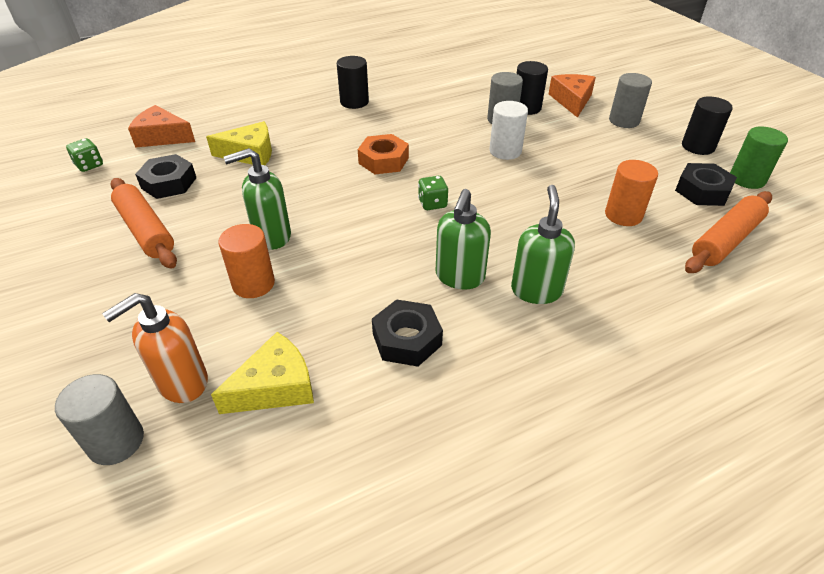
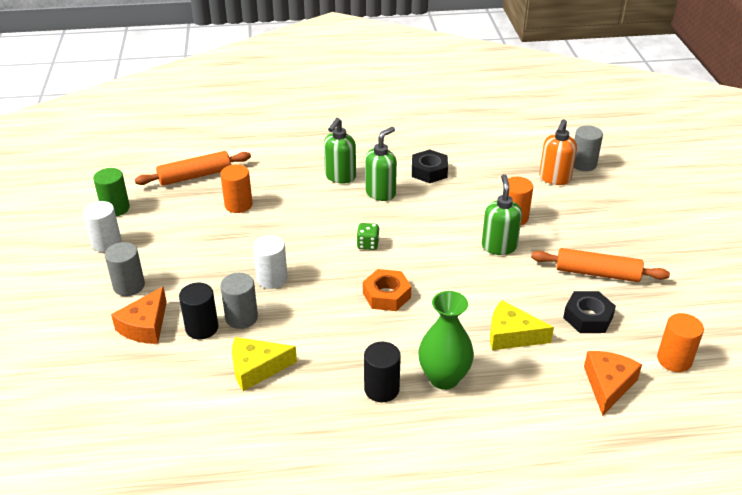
camera: 160 degrees left, 5 degrees down
(89, 165) = (674, 360): green dice -> orange cylinder
(146, 230) = (597, 273): orange rolling pin -> orange rolling pin turned 60 degrees counterclockwise
(162, 137) = (608, 385): orange cheese -> orange cheese turned 105 degrees counterclockwise
(182, 383) = (554, 178): orange soap dispenser -> orange soap dispenser turned 135 degrees clockwise
(271, 236) = (499, 246): green soap dispenser -> green soap dispenser turned 90 degrees counterclockwise
(275, 387) = (505, 167): yellow cheese -> yellow cheese (256, 368)
(306, 116) = (444, 378): none -> green vase
(698, 146) = (106, 243): black cylinder -> white cylinder
(702, 191) = (161, 208): black nut -> none

